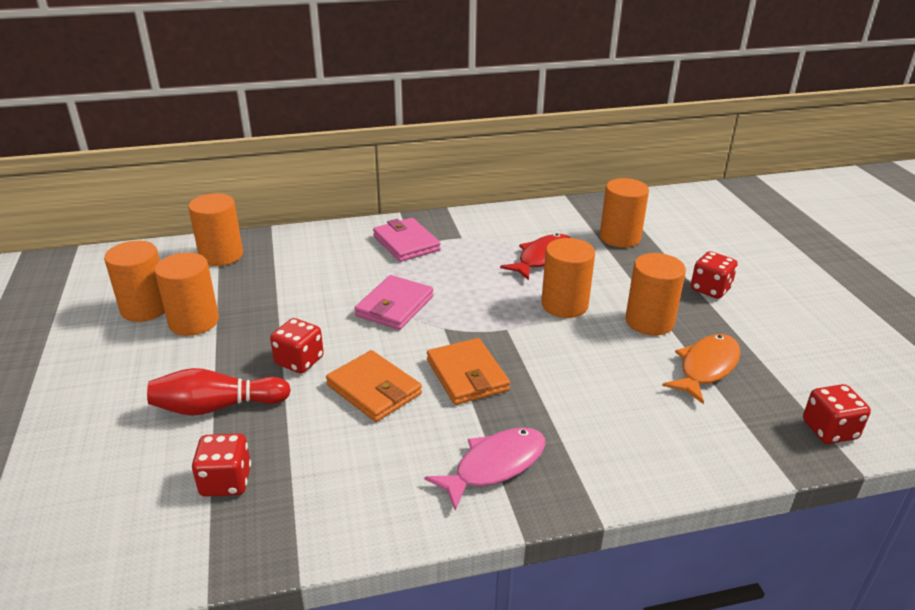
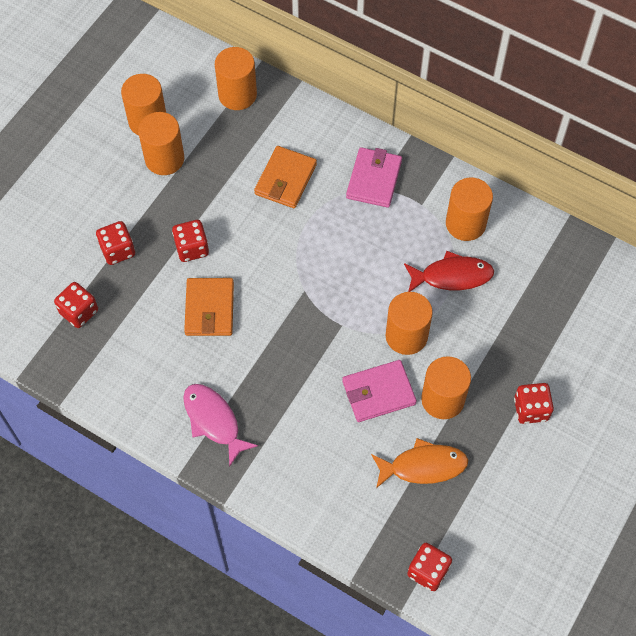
camera: 45 degrees right, 30 degrees up
(217, 407) = (118, 250): red bowling pin -> red dice
(395, 306) = (295, 243): pink wallet -> pink wallet (378, 393)
(467, 375) = (273, 343): orange wallet -> orange wallet (285, 179)
(495, 466) = (214, 421): pink fish -> pink fish turned 135 degrees counterclockwise
(620, 238) = (541, 302): orange cylinder -> orange cylinder (465, 223)

